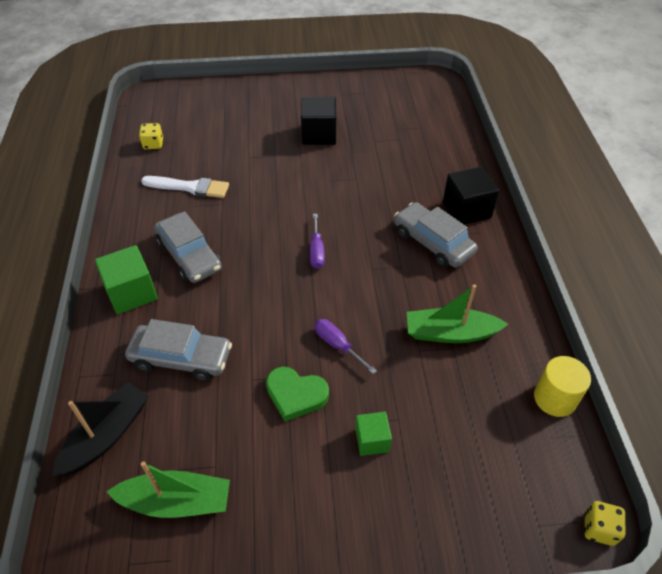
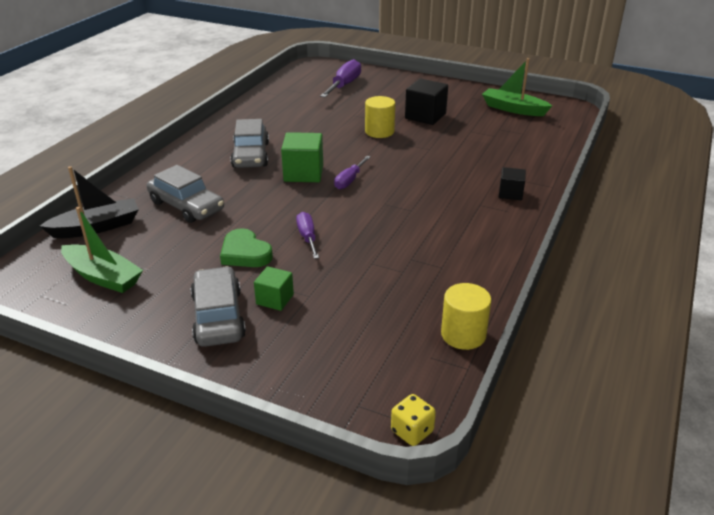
camera: 30 degrees right, 15 degrees down
(132, 293) = (190, 162): green cube -> green cube (303, 173)
(153, 144) = (289, 91): yellow dice -> none
(189, 187) = (290, 119): white brush -> none
(205, 117) = (344, 85): none -> purple screwdriver
(292, 172) = (379, 132): none -> yellow cylinder
(433, 242) = (456, 204): grey car -> grey car (218, 316)
(450, 333) = (410, 262): green boat -> green boat (513, 109)
(466, 210) = (510, 193): black cube -> black cube, size x0.60

